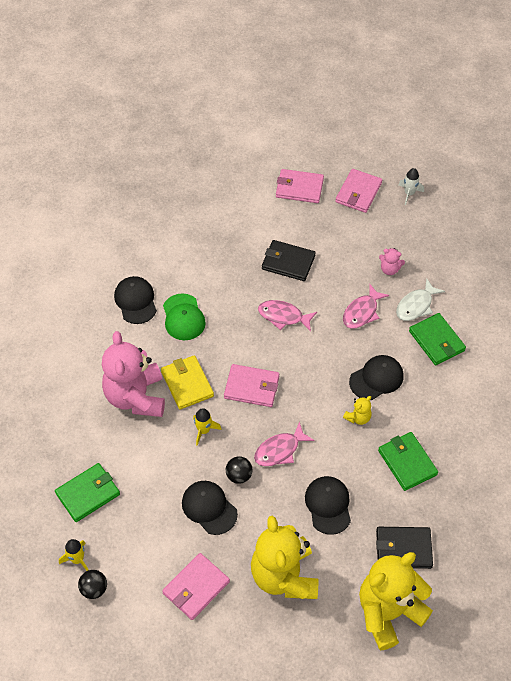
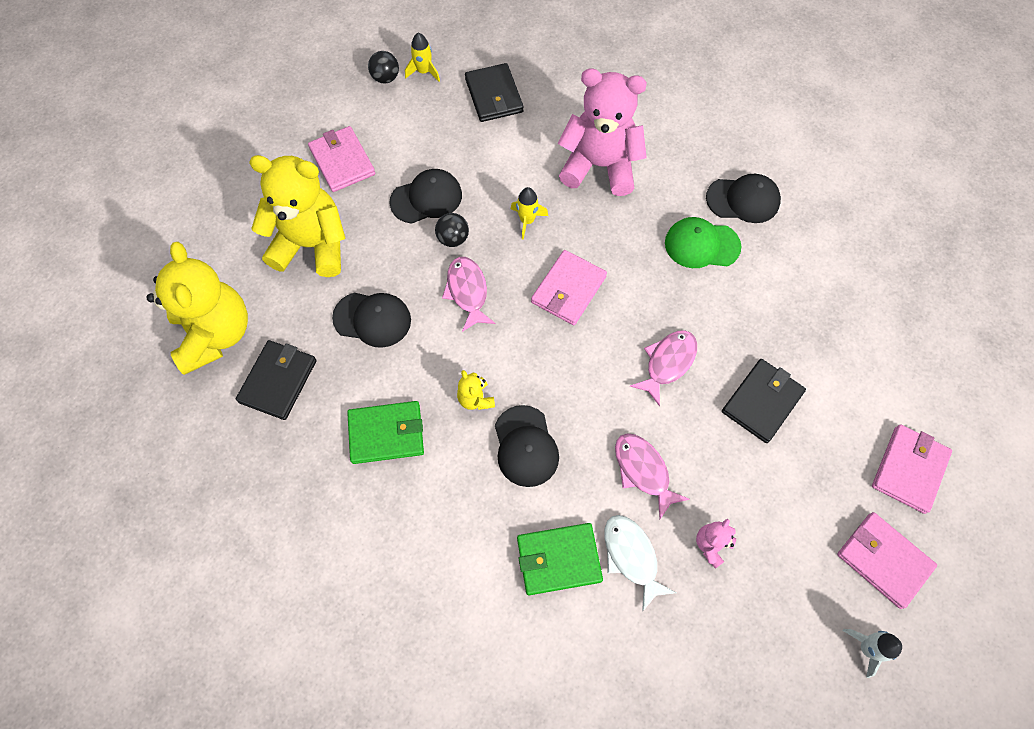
camera: 110 degrees right, 10 degrees up
(88, 494) = (494, 95): green wallet -> black wallet
(187, 384) = (599, 221): yellow wallet -> none

